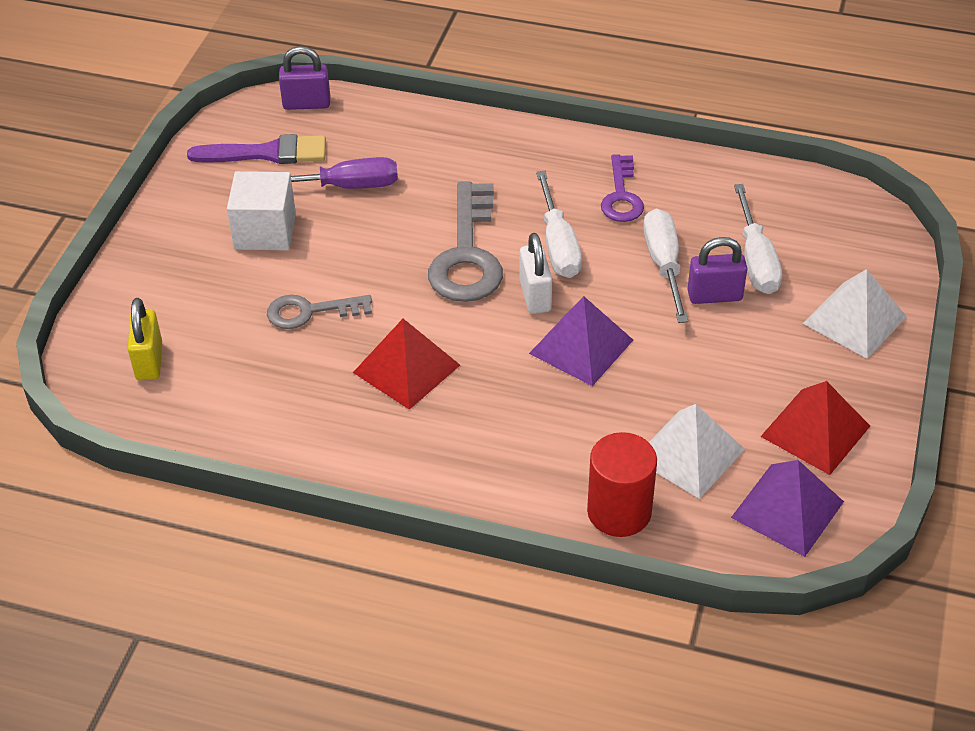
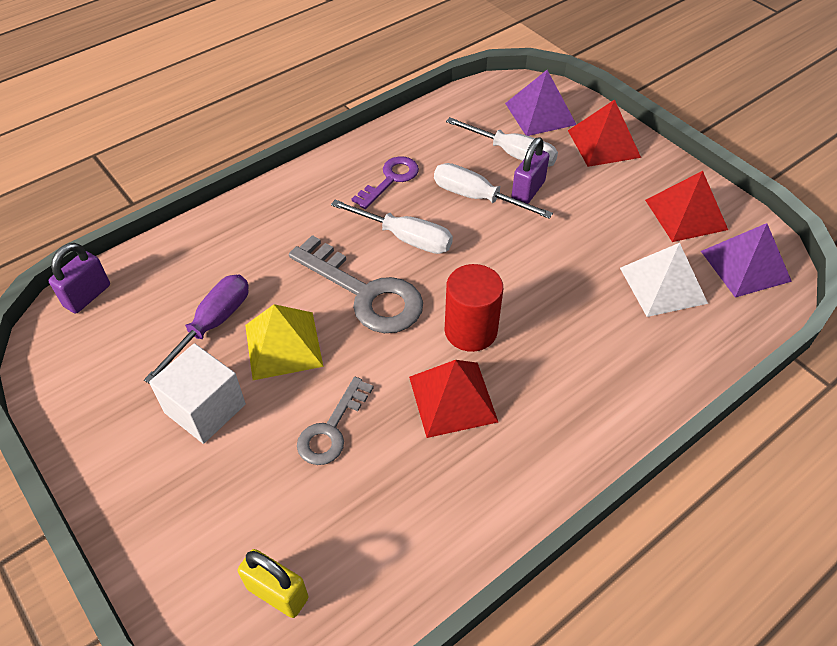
camera: 55 degrees left, 5 degrees up
(267, 153) = (113, 355): purple brush -> none
(364, 238) = (283, 345): none -> yellow pyramid
(535, 296) = (444, 279): white padlock -> none
(581, 346) = (517, 283): purple pyramid -> purple pyramid (540, 114)
(619, 512) = (692, 353): red cylinder -> red cylinder (470, 330)
(621, 195) = (390, 180): purple key -> purple key turned 90 degrees counterclockwise
(855, 320) = (603, 143): white pyramid -> red pyramid

